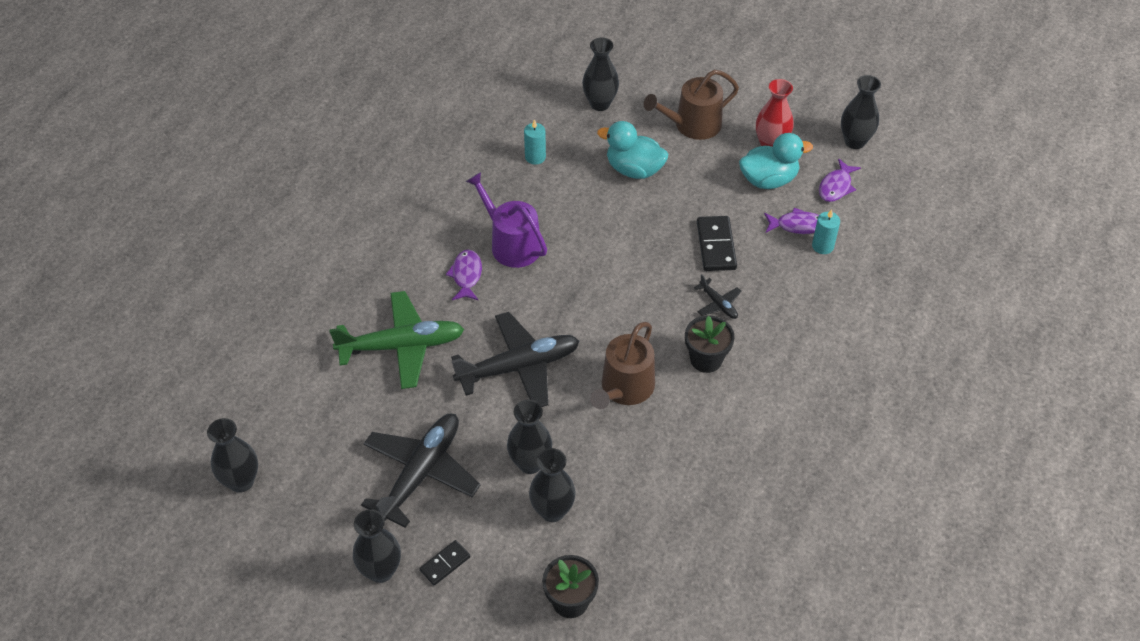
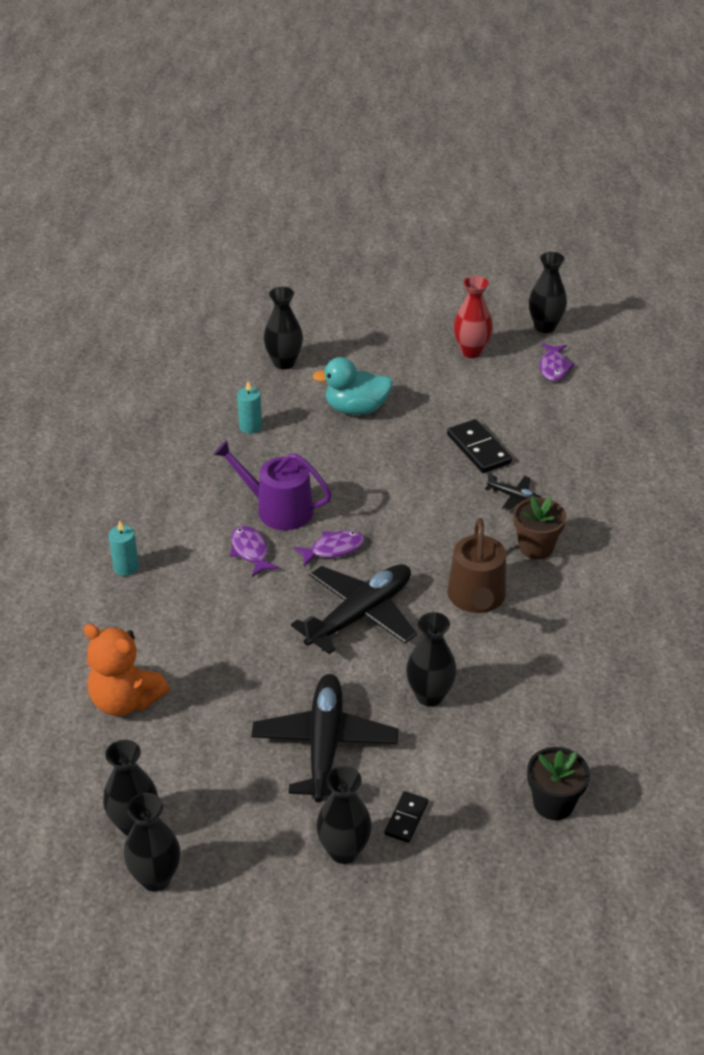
camera: 25 degrees left, 10 degrees down
(294, 373) = (125, 700): none -> orange teddy bear
(402, 346) = (226, 636): green plane -> none
(552, 511) = (481, 730): black vase -> black vase (156, 878)
(692, 125) = (386, 355): brown watering can -> none
(706, 359) = (536, 547): black flower pot -> brown flower pot
(768, 180) = (489, 380): turquoise duck -> none
(797, 225) = (541, 409): purple fish -> purple fish (333, 549)
(822, 246) = (576, 419): turquoise candle -> turquoise candle (126, 567)

